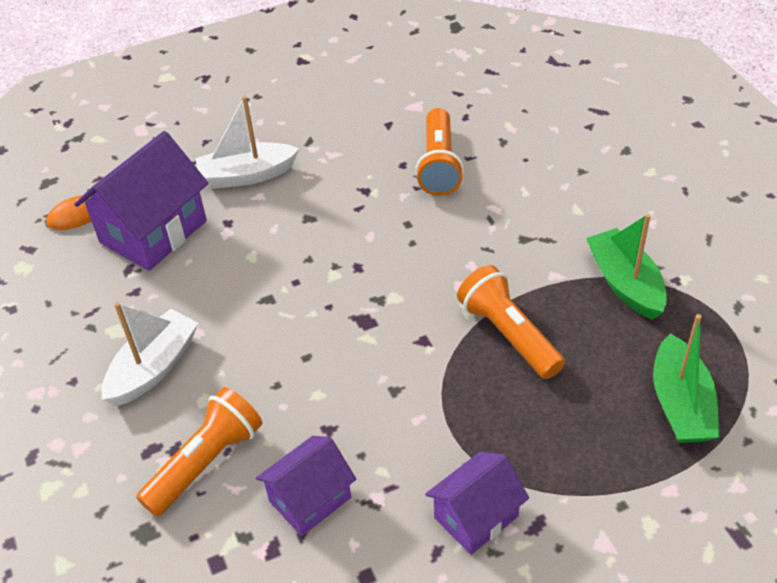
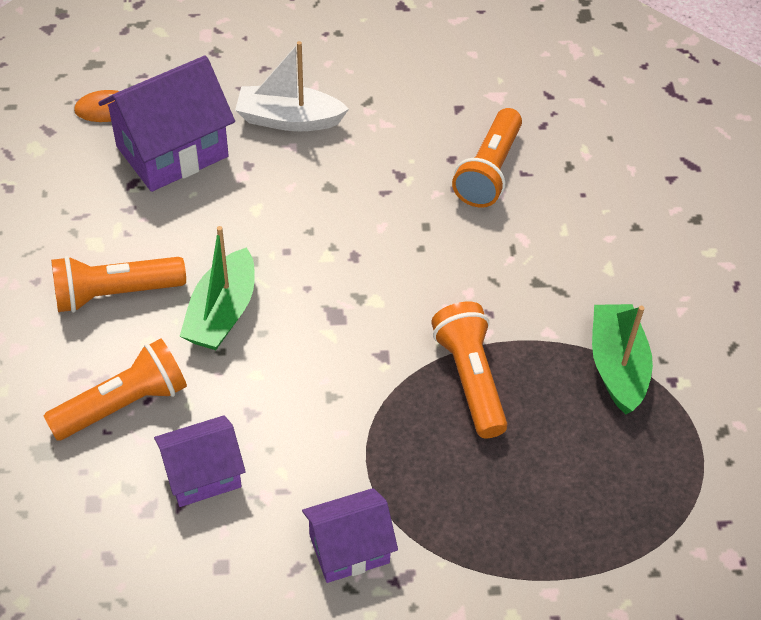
camera: 15 degrees right, 5 degrees up
(154, 368) = (115, 293): white boat -> orange flashlight
(680, 404) = (606, 511): green boat -> green boat (222, 313)

